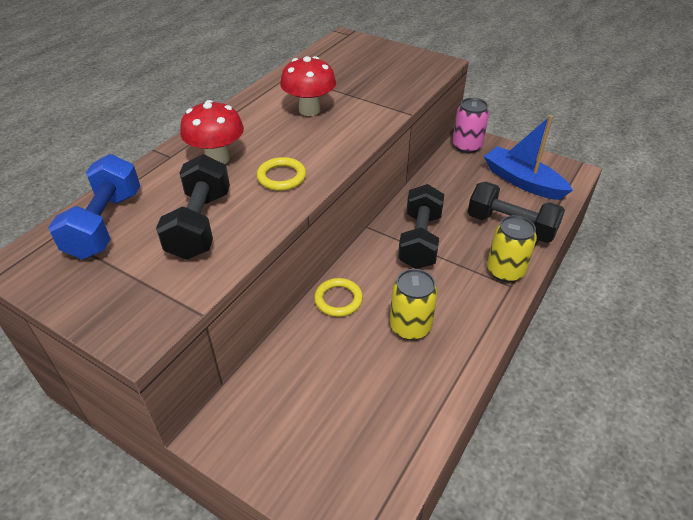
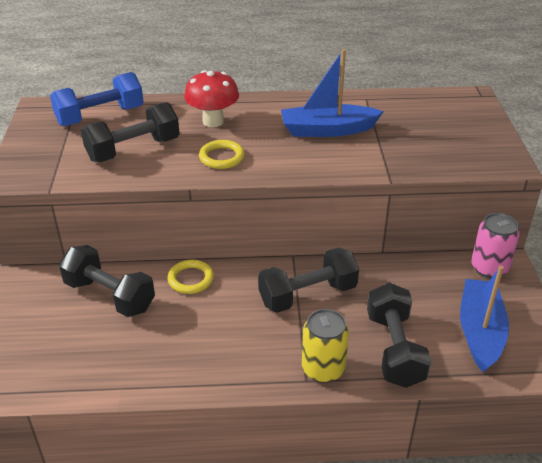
camera: 55 degrees right, 5 degrees down
(308, 367) = (109, 295): none -> black dumbbell
(309, 110) = (327, 130): red mushroom -> blue boat
(410, 326) = (196, 333): yellow can -> none

